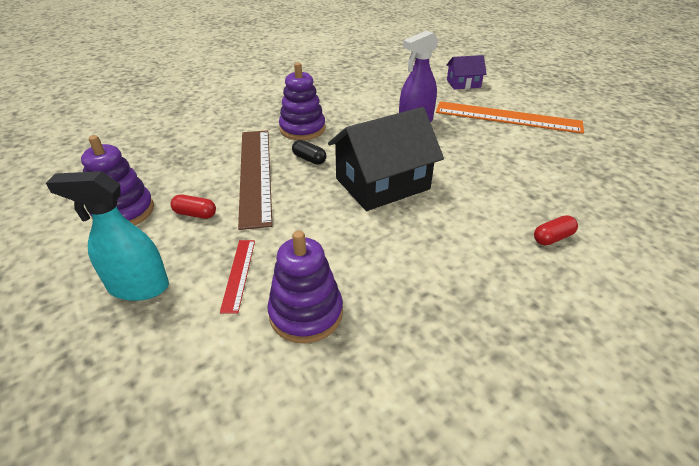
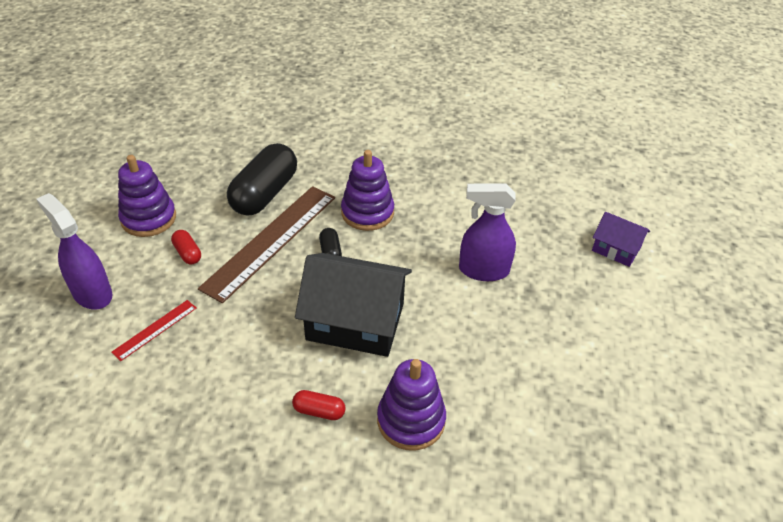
camera: 40 degrees right, 5 degrees up
(138, 287) = (92, 293): turquoise spray bottle -> purple spray bottle
(210, 152) = (265, 194): none -> black capsule
(306, 313) = (156, 395): purple stacking toy -> purple stacking toy (411, 420)
(507, 117) = (596, 327): orange ruler -> none
(552, 238) = (421, 488): red capsule -> red capsule (319, 411)

